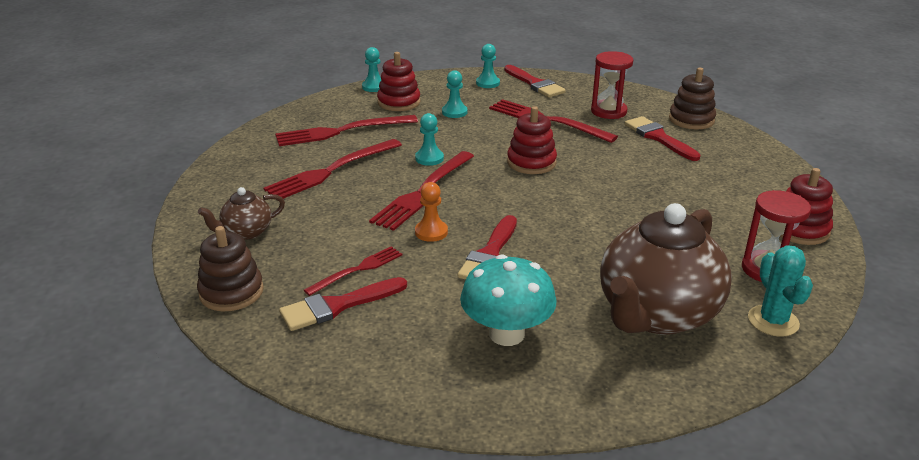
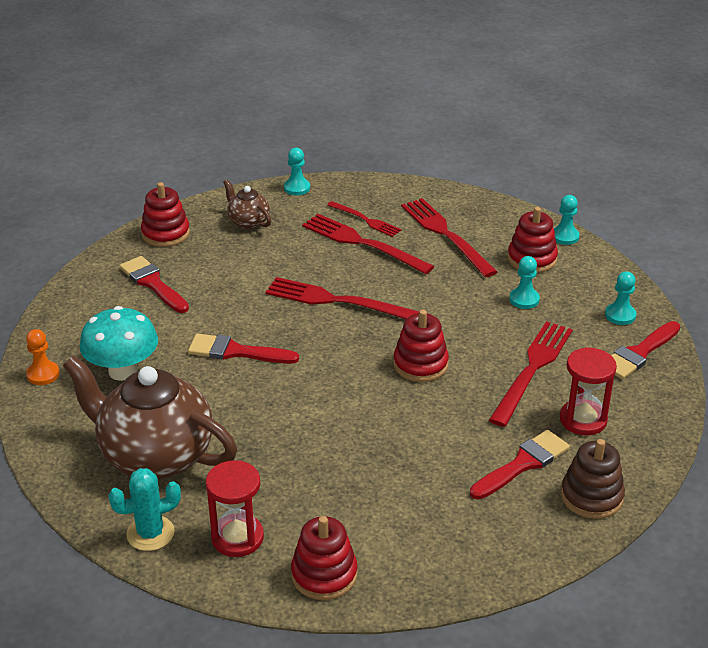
camera: 80 degrees right, 5 degrees up
(231, 292) = (165, 233): brown stacking toy -> red stacking toy
(357, 270) = (202, 285): red fork -> red fork (366, 220)
(429, 158) = (406, 296): turquoise pawn -> turquoise pawn (297, 188)
(431, 232) = (266, 315): orange pawn -> orange pawn (43, 374)

